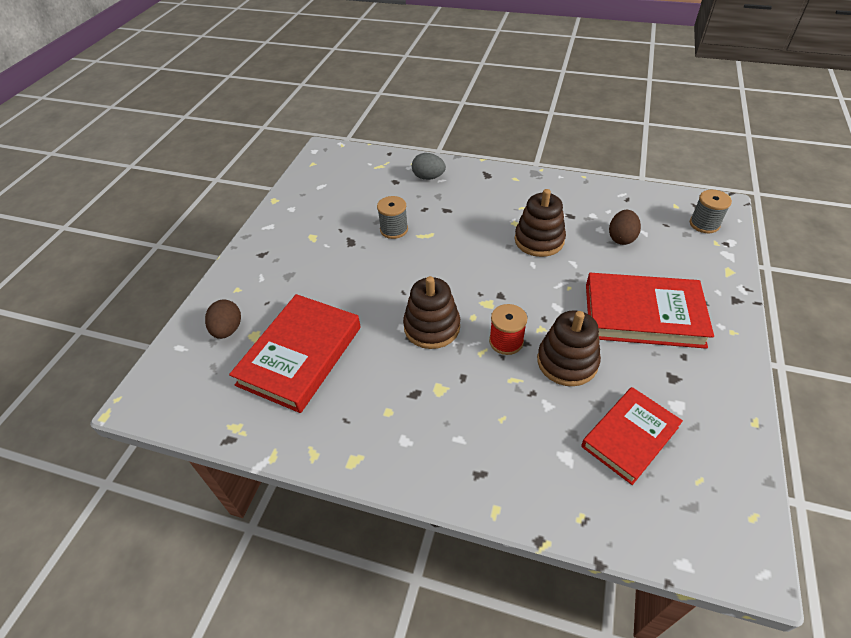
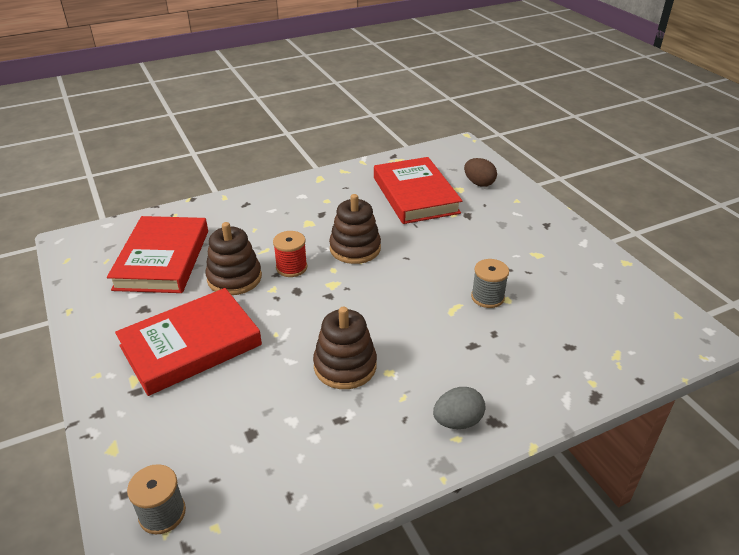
camera: 135 degrees right, 10 degrees down
(428, 177) = (547, 373): grey egg -> grey egg (457, 421)
(621, 238) = (259, 422): brown egg -> none
(630, 437) = (162, 259): red book -> red book, size x1.51

